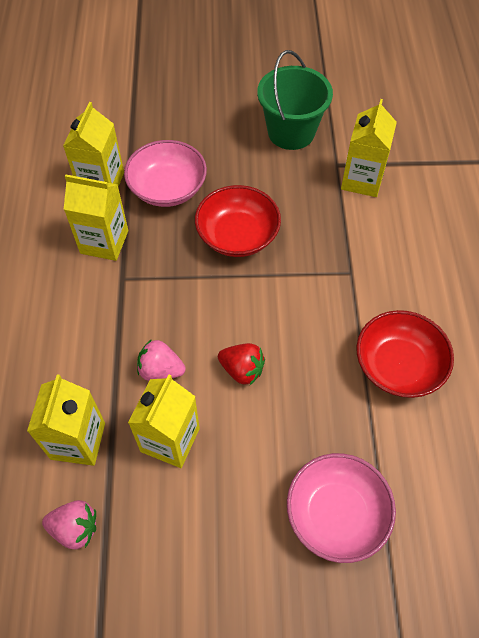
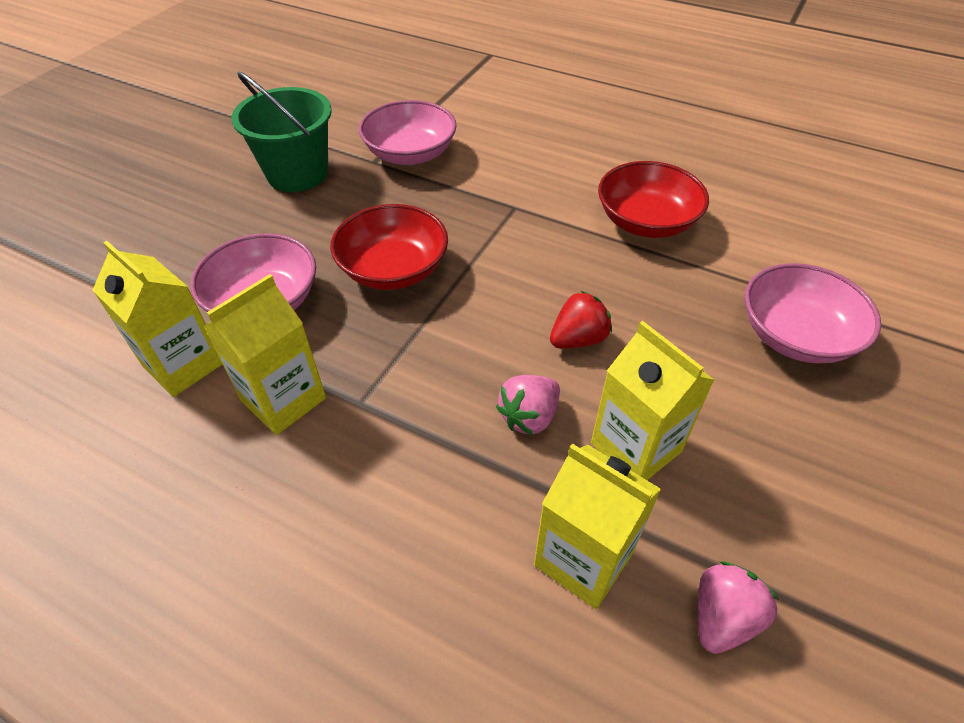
camera: 60 degrees left, 10 degrees down
(362, 180) = (410, 154): yellow carton -> pink bowl

